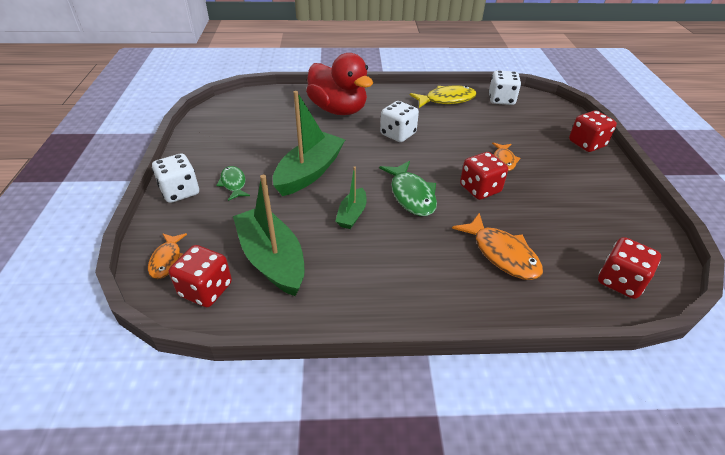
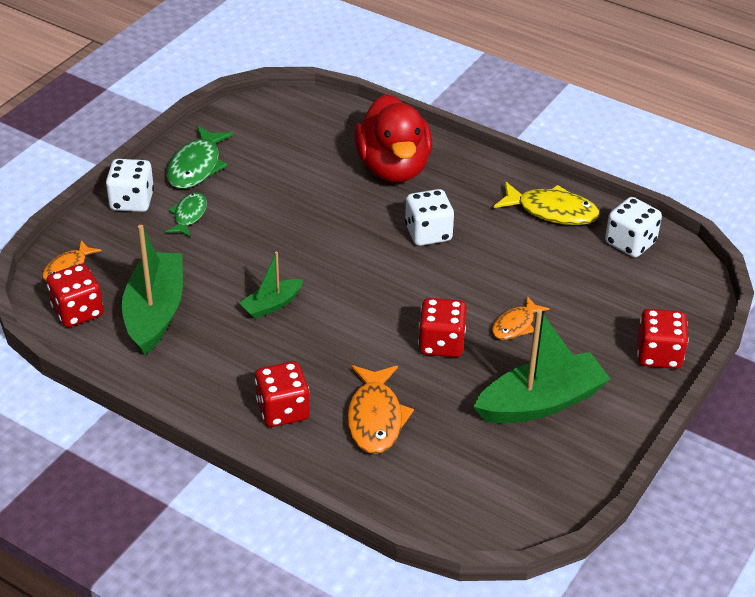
camera: 35 degrees right, 0 degrees up
(309, 172) = (277, 237): green boat -> green boat (541, 402)
(411, 195) = (356, 314): green fish -> green fish (196, 166)
(620, 281) = (462, 504): red dice -> red dice (283, 410)

